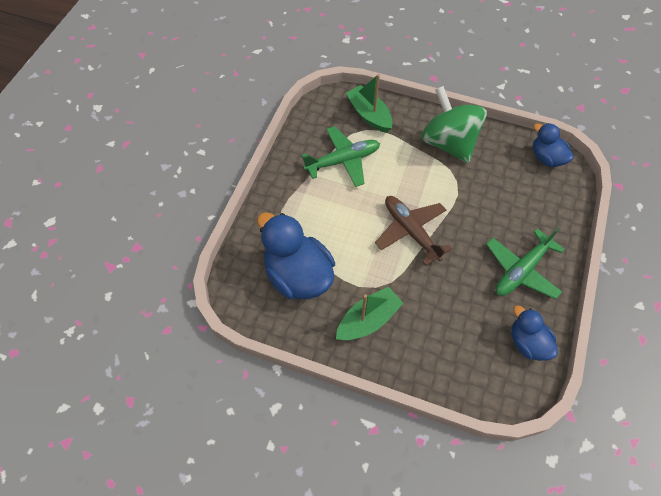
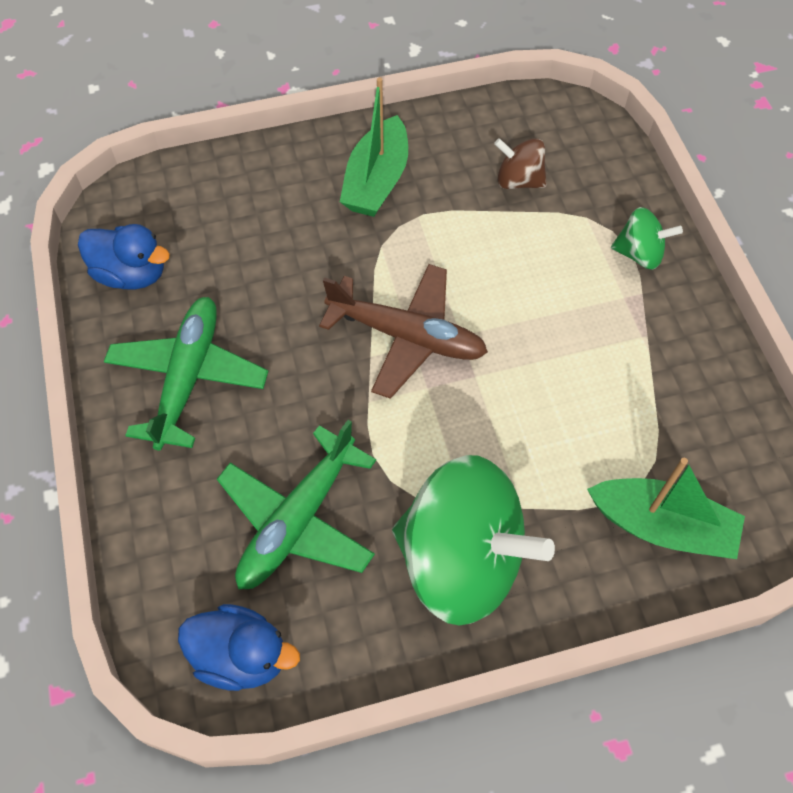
camera: 145 degrees right, 0 degrees up
(279, 207) = (639, 254): none -> green spinning top
(298, 275) = (518, 180): blue duck -> brown spinning top
(343, 161) = (618, 393): green plane -> green plane (297, 520)

